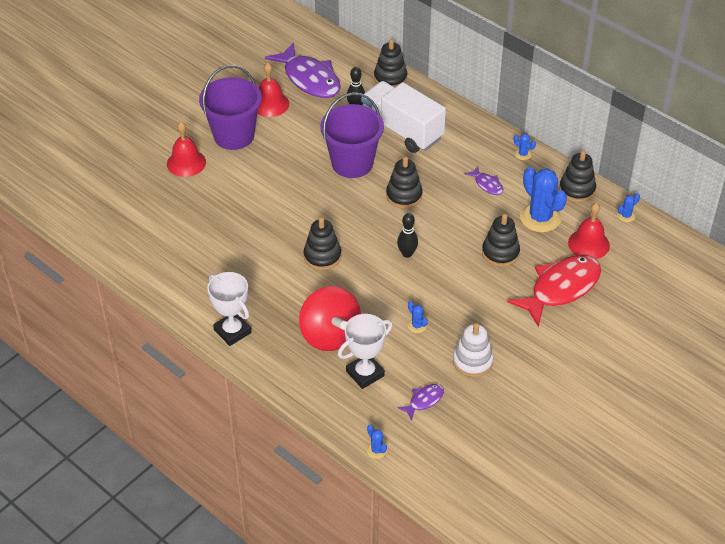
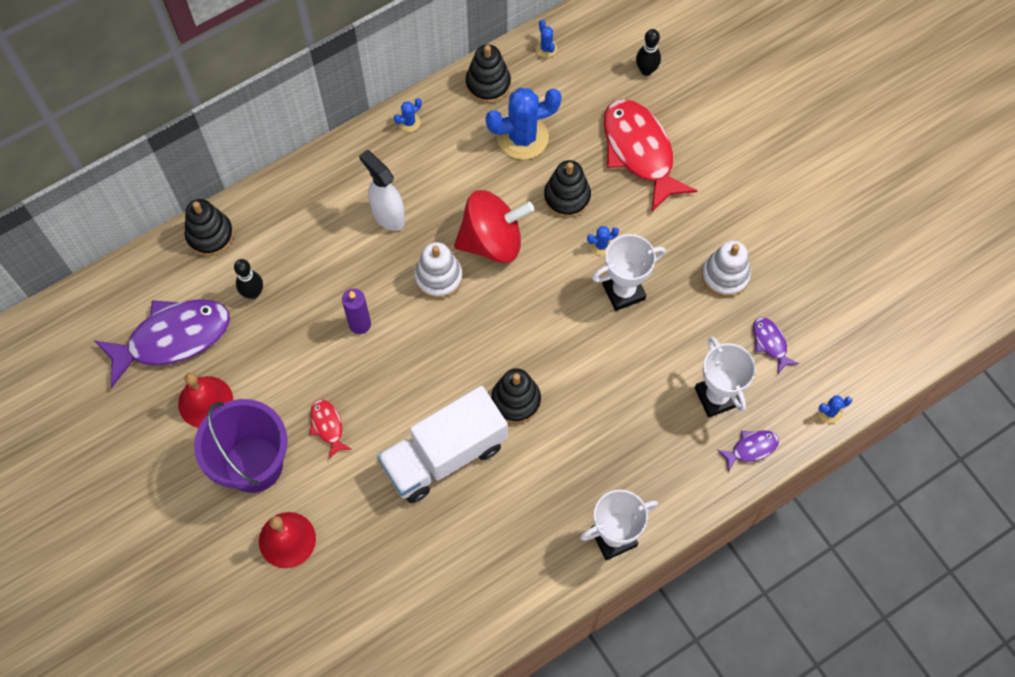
camera: 75 degrees left, 20 degrees up
(271, 164) = (327, 426): none -> red fish
(330, 335) = (648, 422): red spinning top -> red spinning top (492, 241)
(352, 163) = (360, 324): purple bucket -> purple candle
(402, 130) = (318, 247): white truck -> white truck (444, 455)
(404, 195) = (438, 277): black stacking toy -> white stacking toy
(407, 253) = (539, 300): black bowling pin -> black bowling pin (646, 70)
(417, 326) = (657, 320): blue cactus -> blue cactus (601, 245)
(433, 301) = (623, 291): none -> white trophy
(442, 159) = (388, 215): none -> white spray bottle
(487, 185) = (449, 178): purple fish -> purple fish (751, 448)
(588, 244) = (579, 101): red bell -> none

